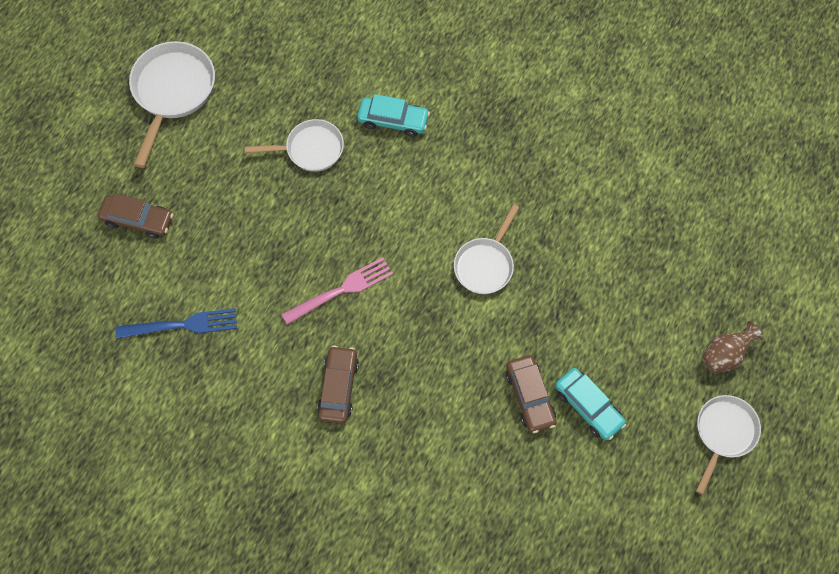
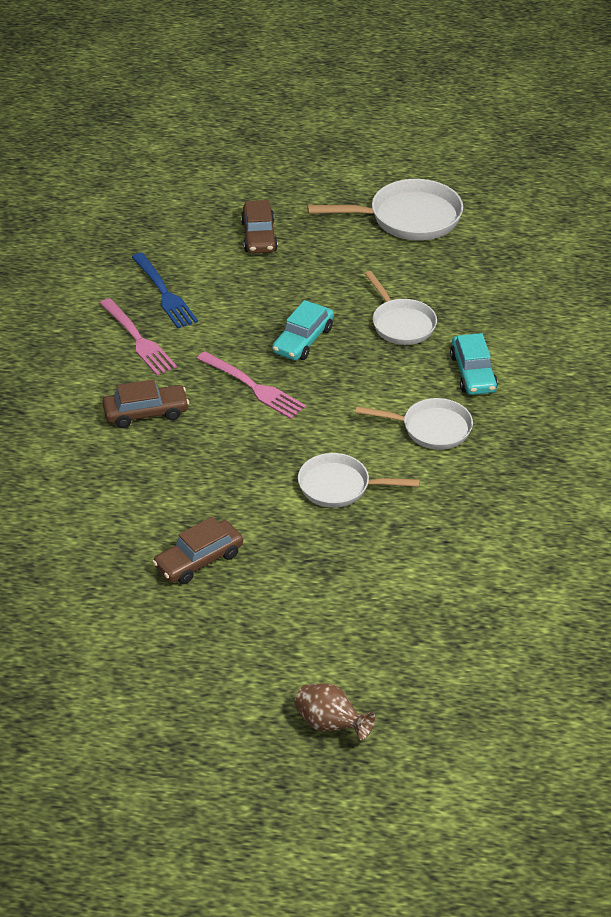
camera: 70 degrees right, 25 degrees down
(237, 366) = (138, 339): none -> pink fork
(588, 406) = (208, 612): turquoise car -> turquoise car (303, 340)
(724, 433) = (227, 745): white pan -> white pan (431, 429)

